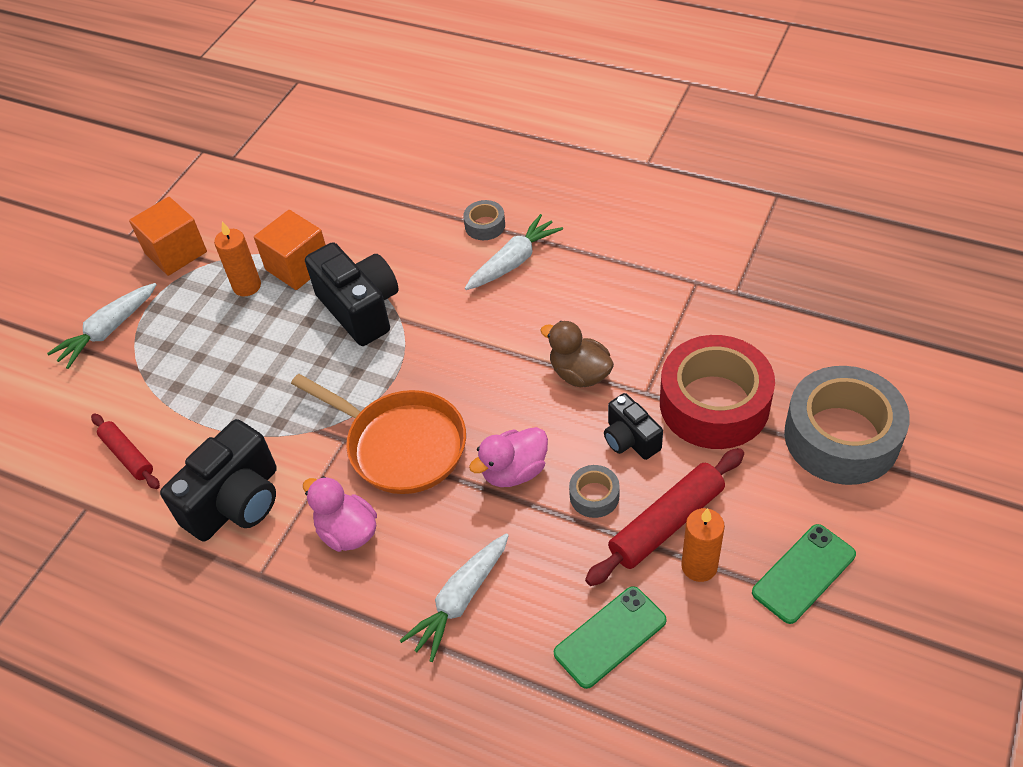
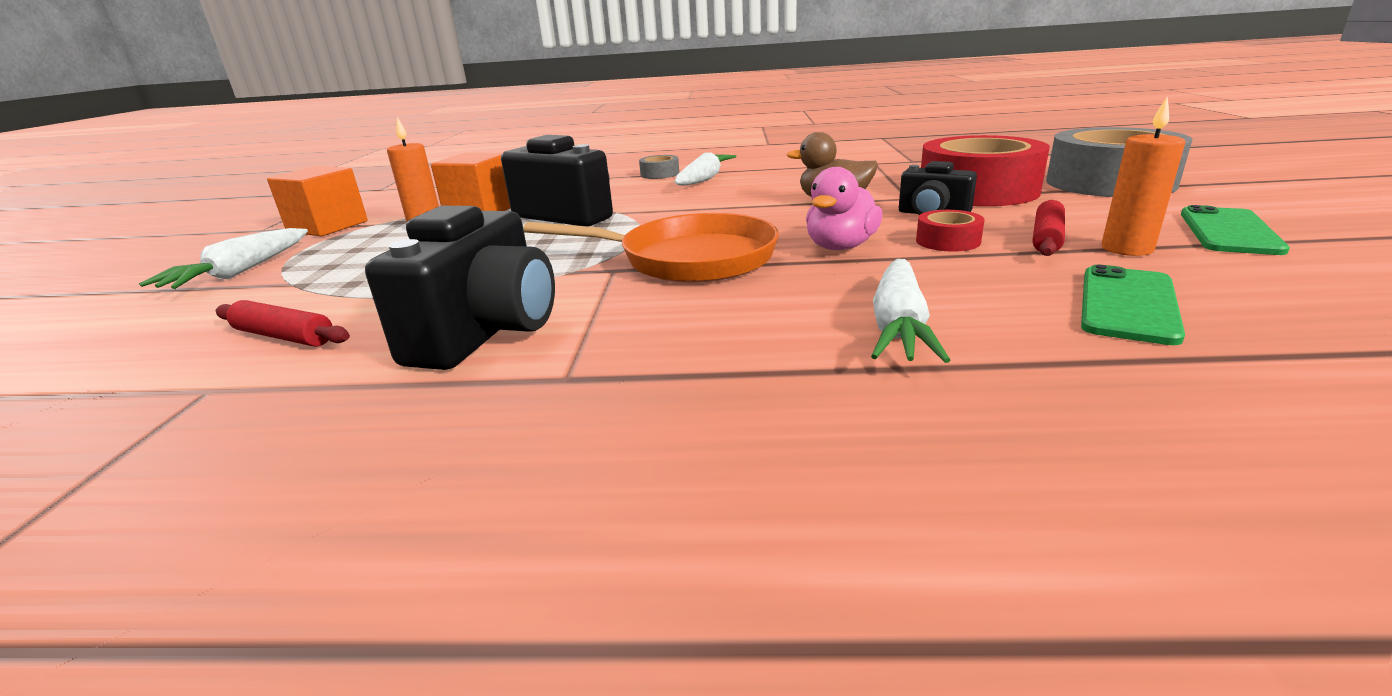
camera: 25 degrees left, 25 degrees down
(347, 532) = (677, 317): pink duck -> none
(594, 496) = (947, 241): grey tape -> red tape
(666, 523) = (1046, 238): red rolling pin -> red rolling pin, size x0.62

